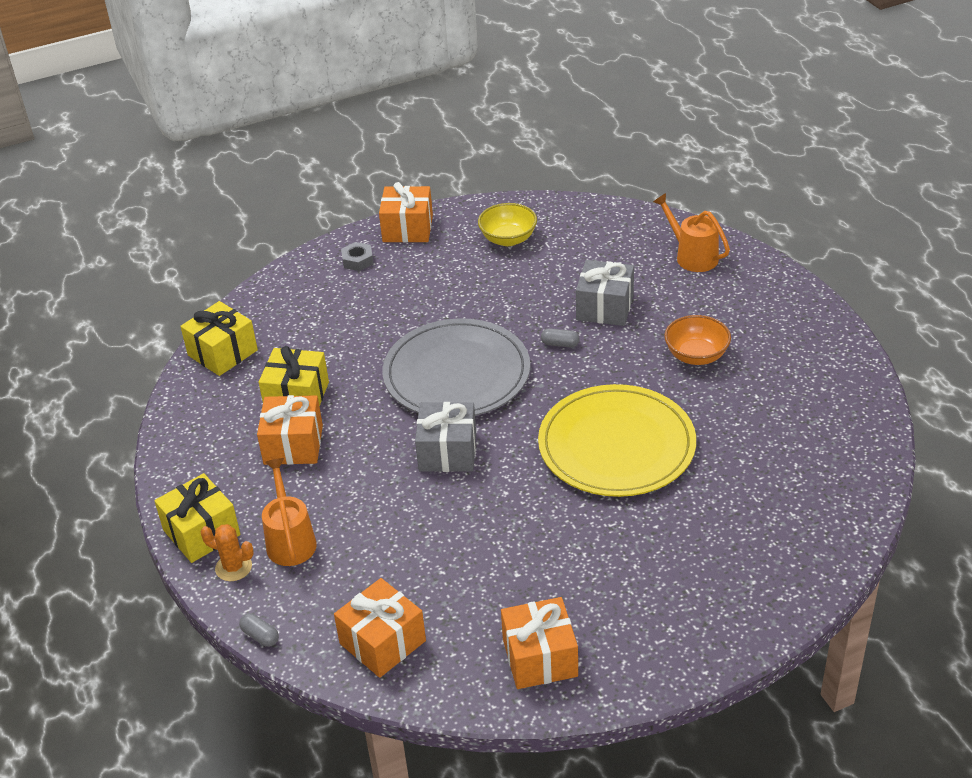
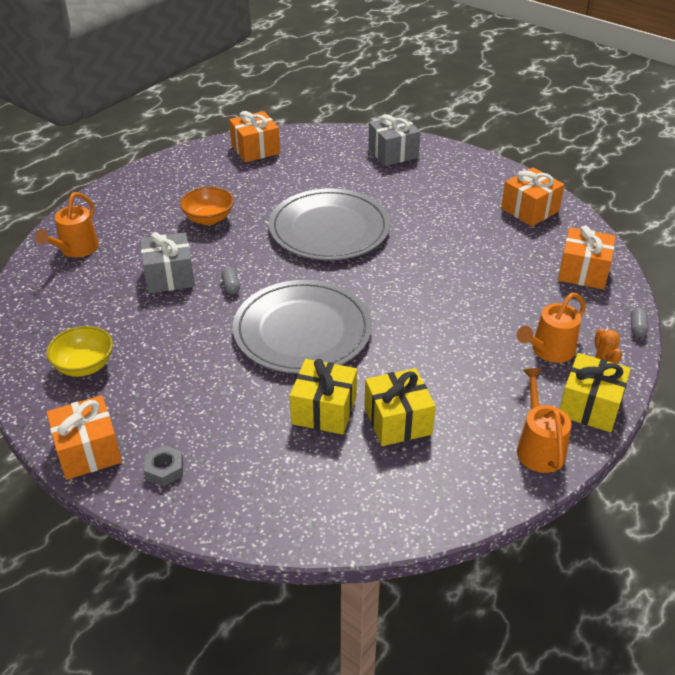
camera: 120 degrees left, 0 degrees up
(193, 473) = (538, 447): none -> orange watering can
(222, 353) = (375, 513): yellow gift -> yellow gift (324, 410)
(293, 445) = (455, 395): orange gift -> orange gift (255, 149)
(448, 452) = (395, 304): grey gift -> grey gift (393, 153)
(616, 445) = (329, 229): yellow plate -> grey plate

